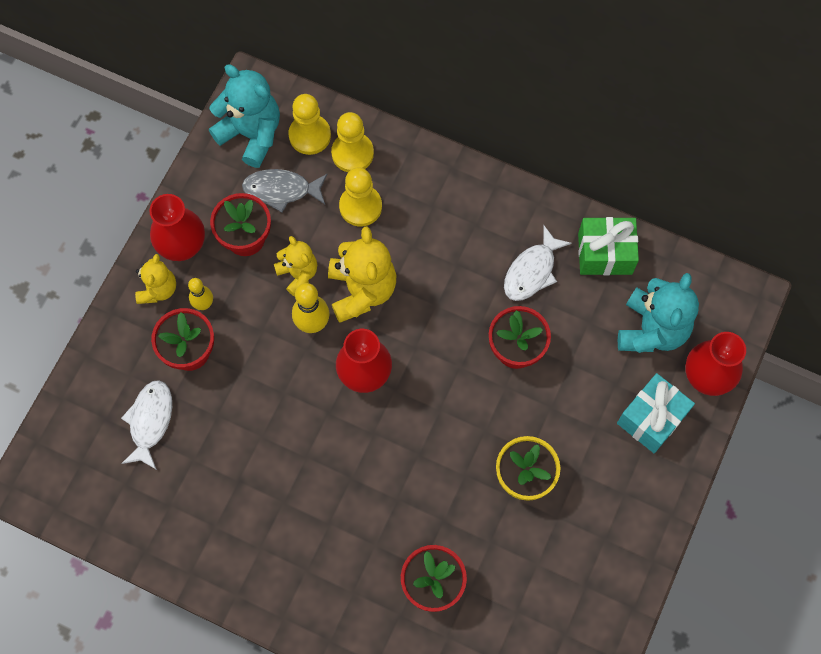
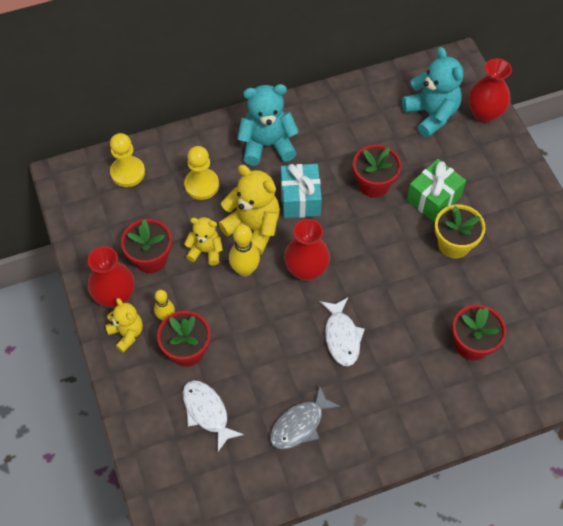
camera: 45 degrees left, 10 degrees down
(251, 134) = (90, 200): turquoise teddy bear -> turquoise teddy bear (267, 145)
(281, 190) = (143, 215): grey fish -> grey fish (300, 424)
(352, 153) = (164, 161): yellow pawn -> none
(532, 271) = (336, 138): white fish -> white fish (342, 337)
(605, 253) = (364, 98): green gift -> green gift (433, 198)
(651, 418) = (482, 157): turquoise gift -> turquoise gift (300, 199)

